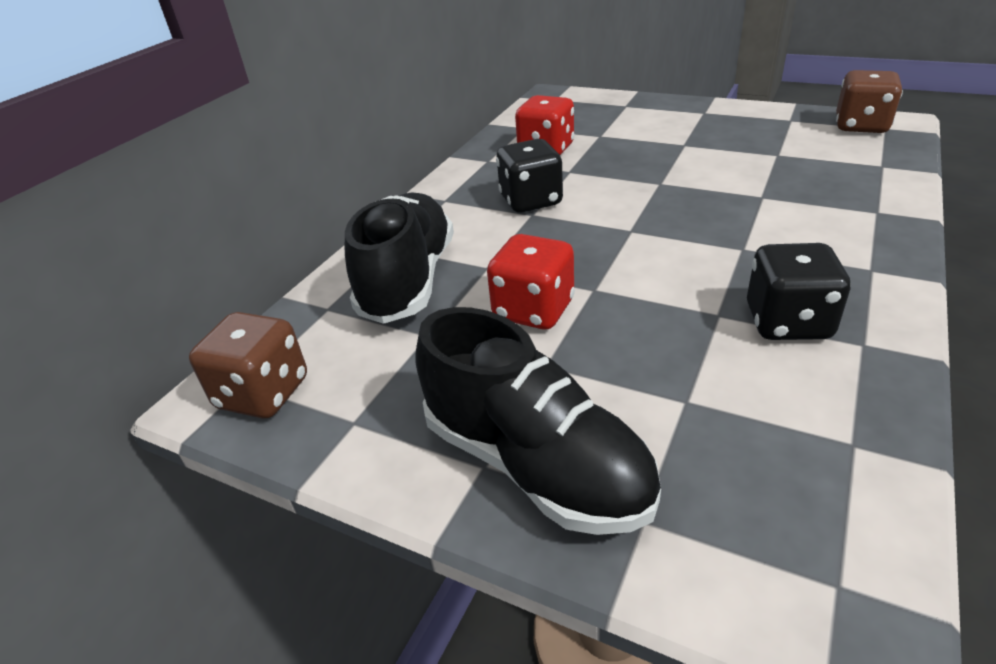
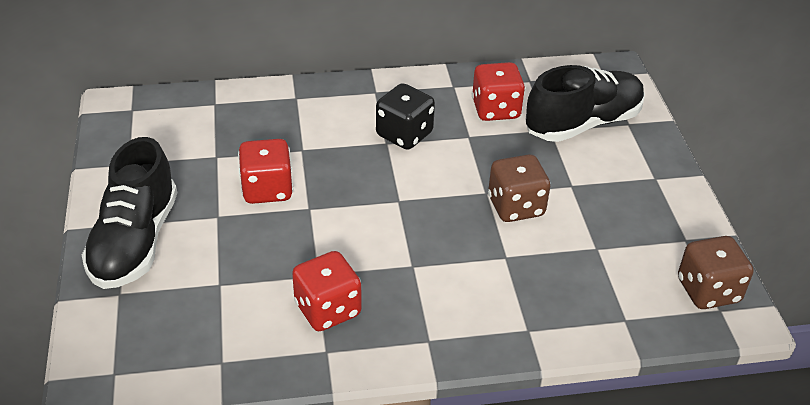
camera: 50 degrees right, 5 degrees up
(263, 393) = (129, 120): brown dice -> brown dice (516, 207)
(408, 280) = (264, 122): black shoe -> black shoe (583, 123)
(787, 322) = (327, 309): black dice -> red dice

